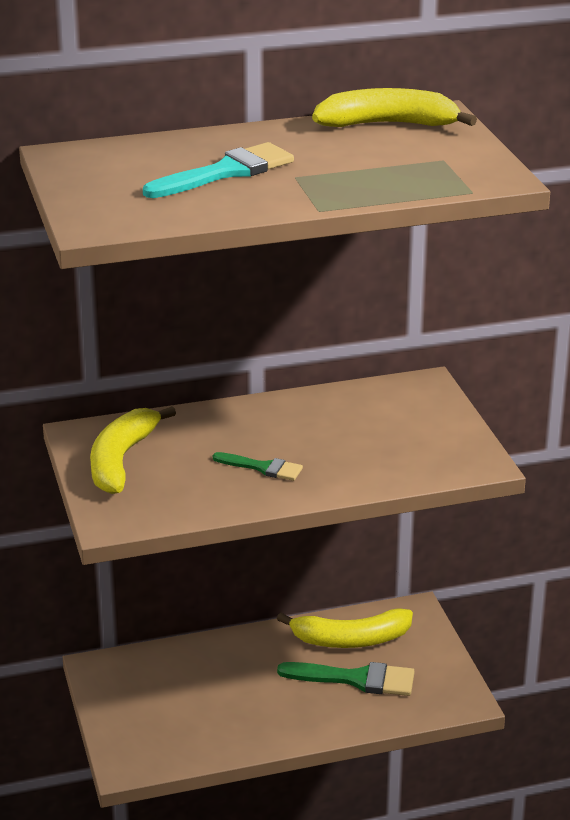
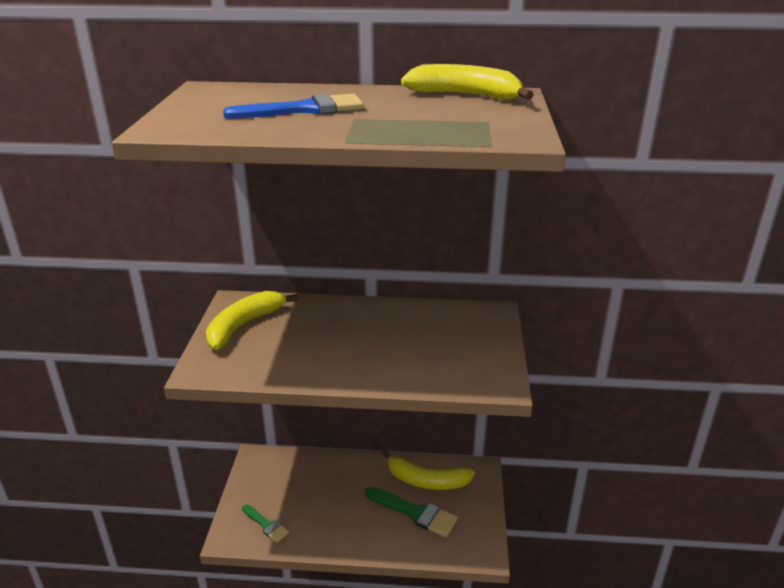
camera: 20 degrees right, 0 degrees up
(226, 172) = (304, 110): turquoise brush -> blue brush
(262, 467) = (334, 352): green brush -> green brush (266, 525)

